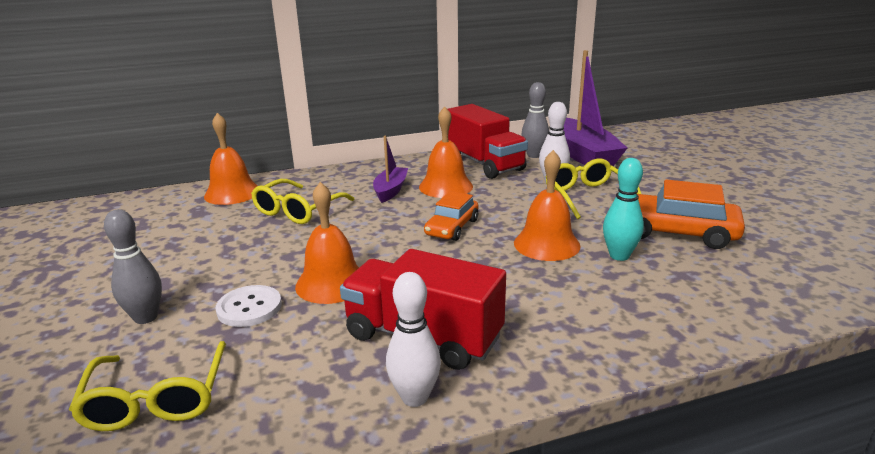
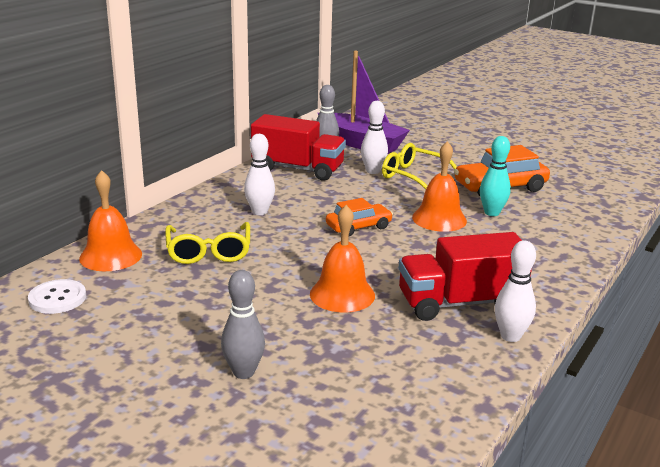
camera: 40 degrees left, 0 degrees up
(156, 400) = (363, 411): yellow glasses -> none
(249, 308) = (313, 333): white button -> white button (57, 298)
(390, 190) = (260, 212): purple boat -> white bowling pin
(446, 186) = (299, 196): orange bell -> none
(452, 227) = (358, 227): orange car -> orange car turned 105 degrees counterclockwise

